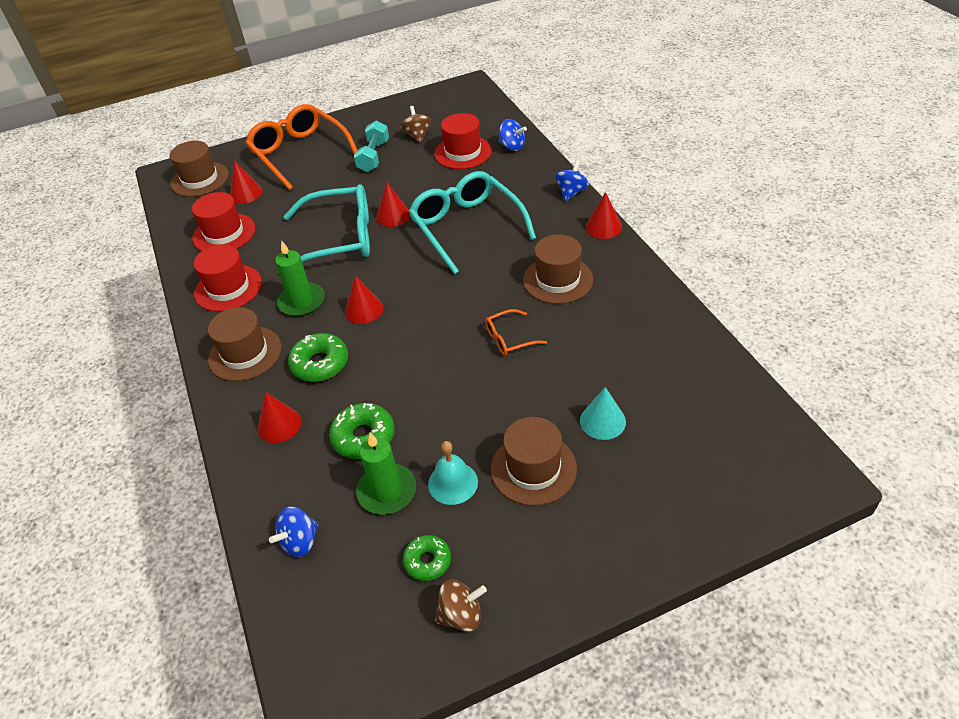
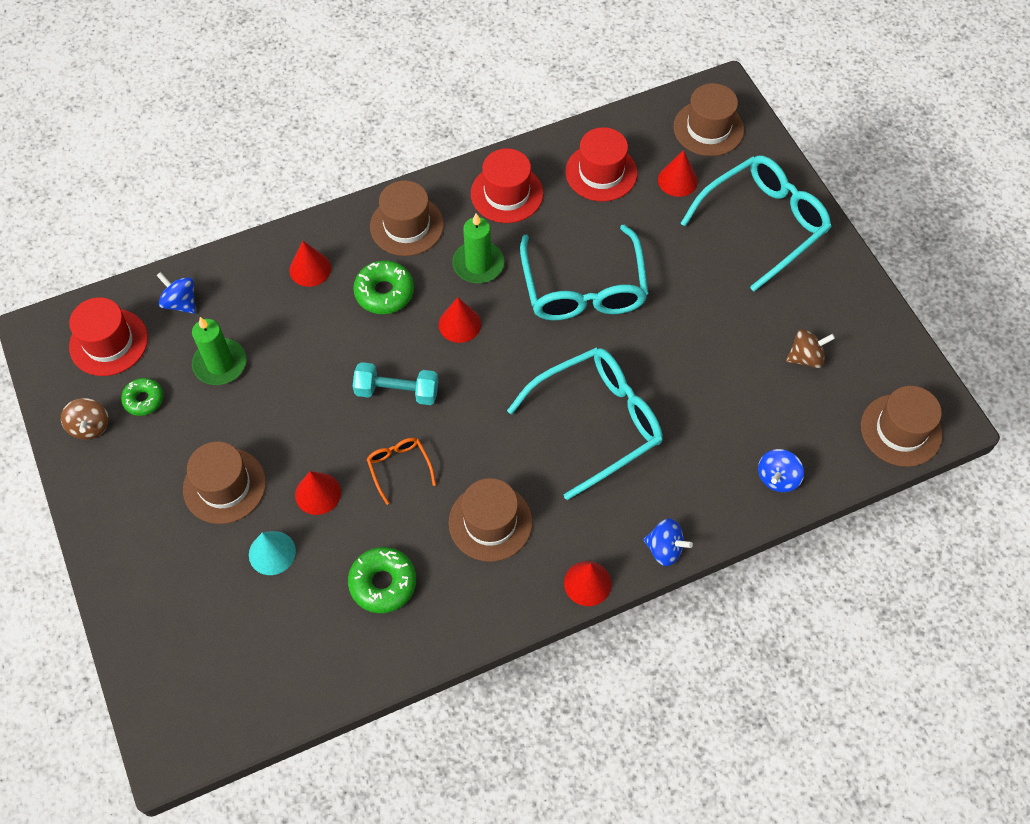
camera: 85 degrees right, 15 degrees up
(300, 153) = (763, 224): orange glasses -> turquoise glasses
(363, 437) = (285, 340): green donut -> green donut (383, 583)
(374, 156) = (755, 309): turquoise dumbbell -> turquoise dumbbell (397, 391)
(393, 216) = (625, 340): red cone -> red cone (318, 493)
(453, 483) = (220, 417): turquoise bell -> none
(463, 152) = (763, 415): red hat -> red hat (109, 342)
(476, 101) = (901, 430): none -> brown hat

